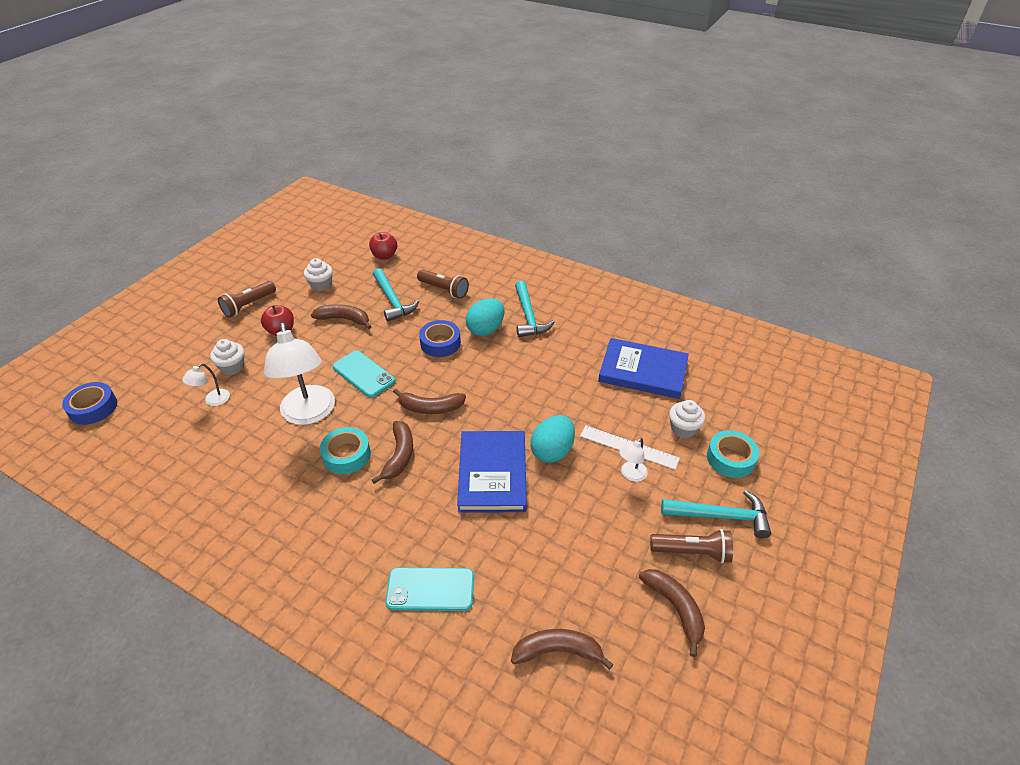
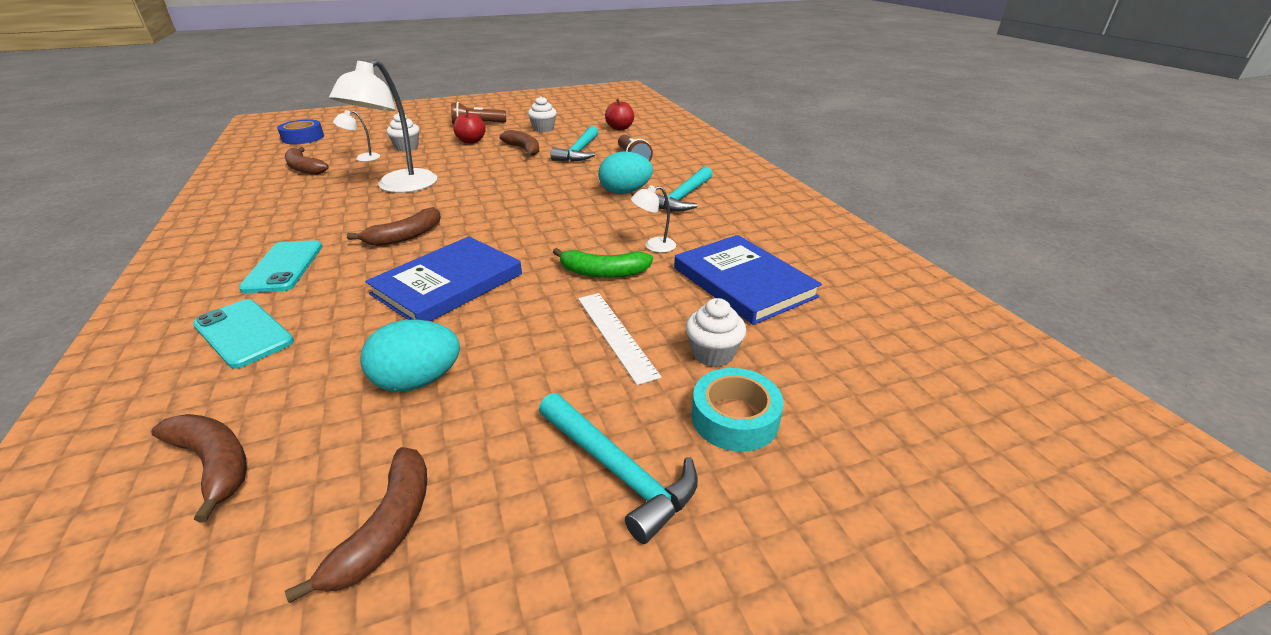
camera: 40 degrees right, 10 degrees down
(346, 455) = (373, 218): turquoise tape -> none
(363, 374) = (477, 181): turquoise phone -> turquoise phone (284, 267)
(430, 407) = (485, 219): brown banana -> brown banana (304, 168)
(440, 343) = (570, 186): blue tape -> none
(552, 451) = (530, 296): turquoise egg -> turquoise egg (418, 381)
(566, 408) = (603, 272): none -> green banana
(631, 475) = (575, 360): white lamp -> white lamp (653, 246)
(692, 552) = (515, 482): brown flashlight -> none

